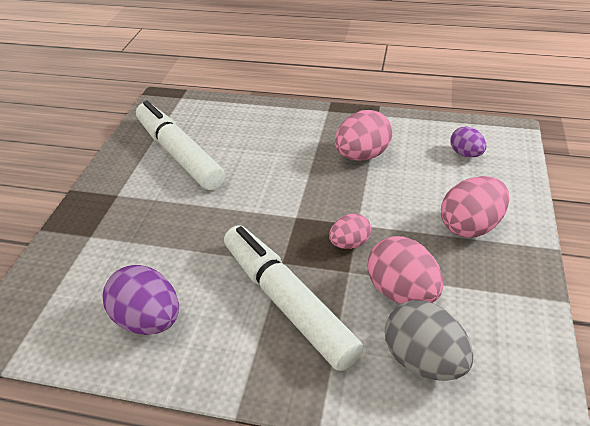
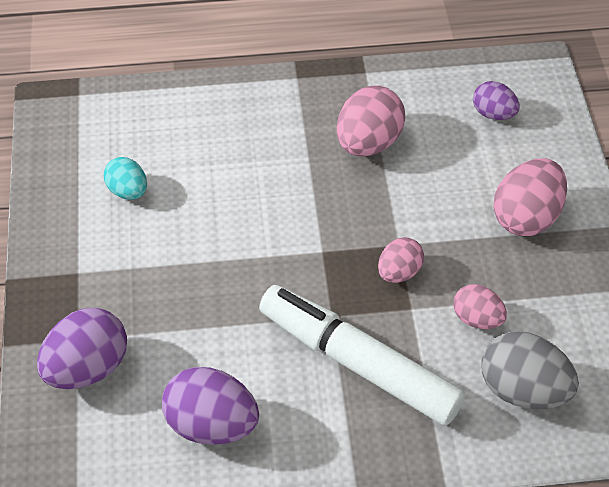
camera: 20 degrees left, 10 degrees up
(84, 257) = (87, 368): none -> purple egg
(179, 154) = (128, 191): white marker -> turquoise egg
(401, 292) = (477, 319): pink egg -> pink egg, size x0.60

